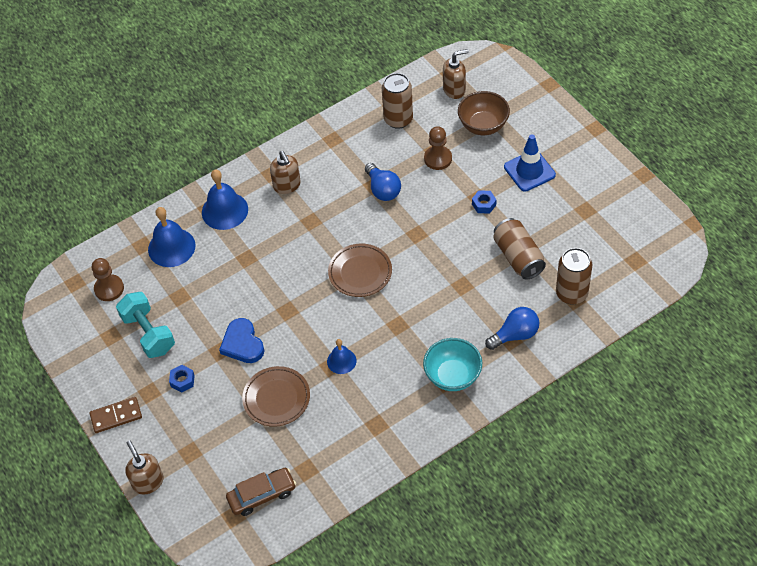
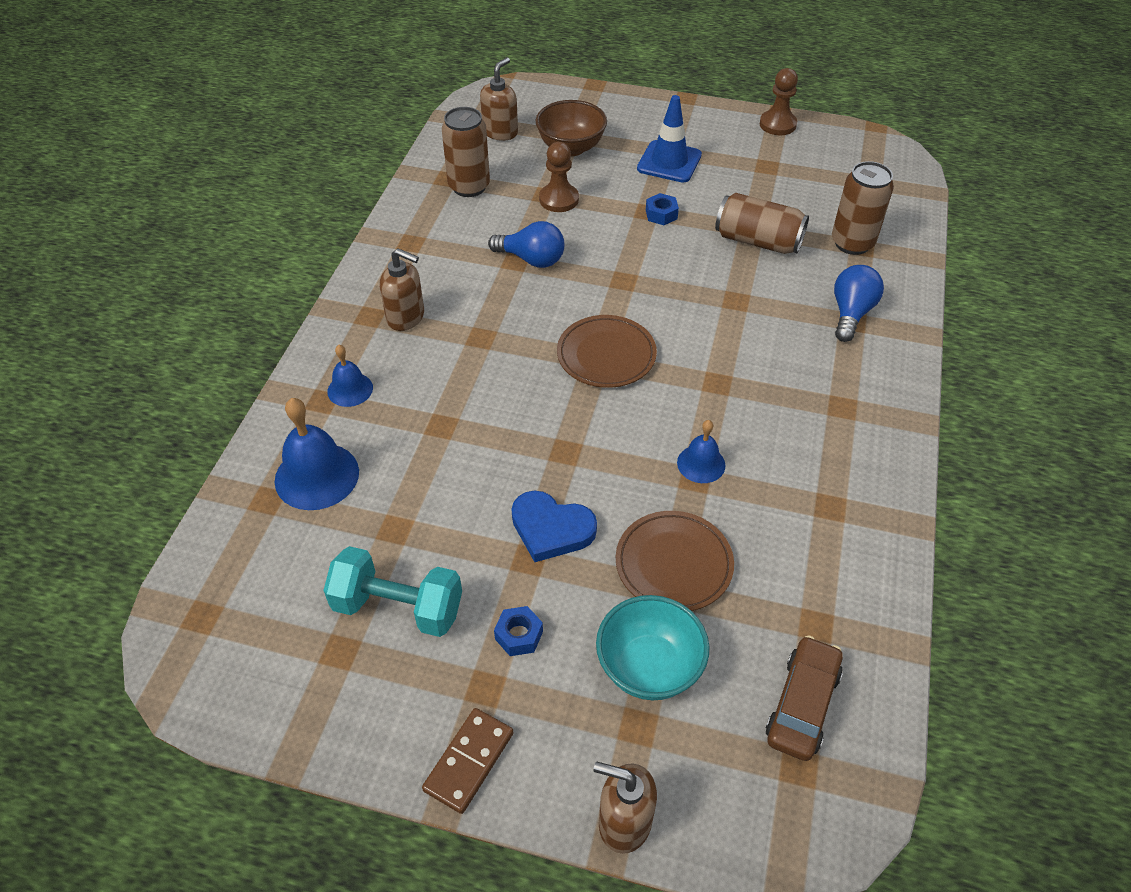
camera: 45 degrees left, 5 degrees down
(109, 289) = (270, 588): brown pawn -> brown pawn (777, 124)
(225, 210) = (350, 389): blue bell -> blue bell, size x0.58
(452, 376) = (843, 395): turquoise bowl -> turquoise bowl (649, 667)

